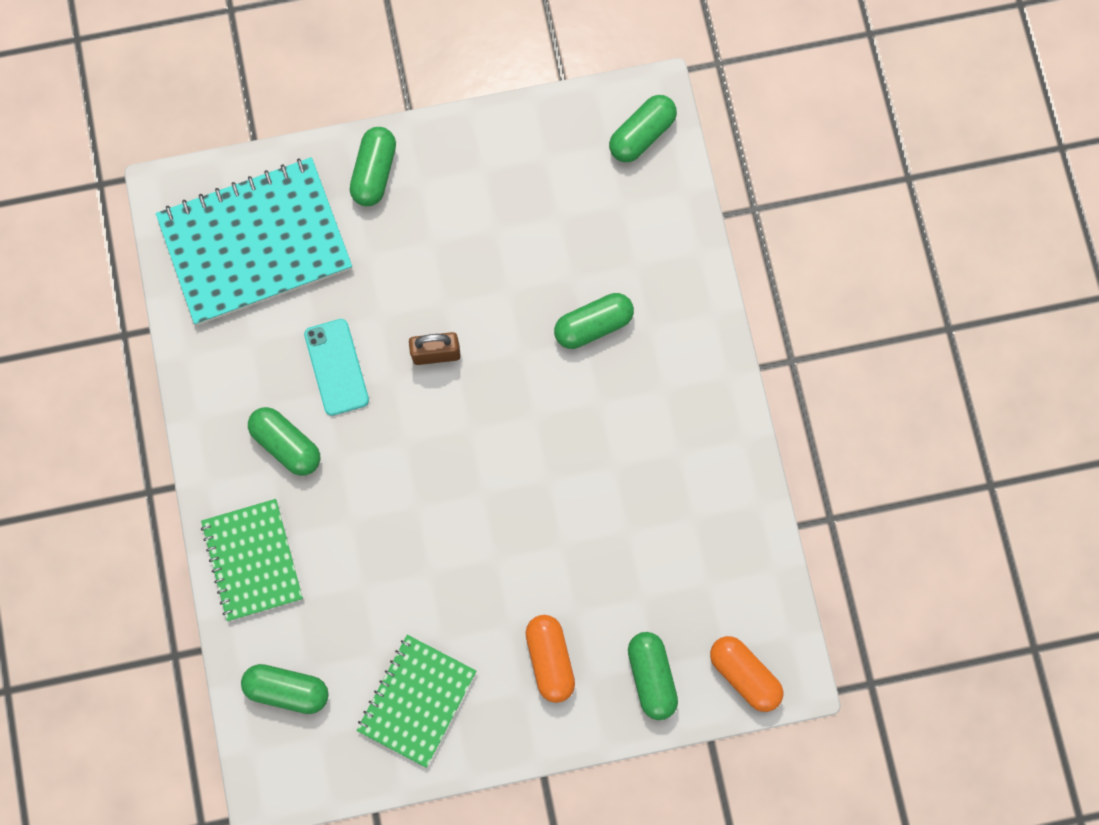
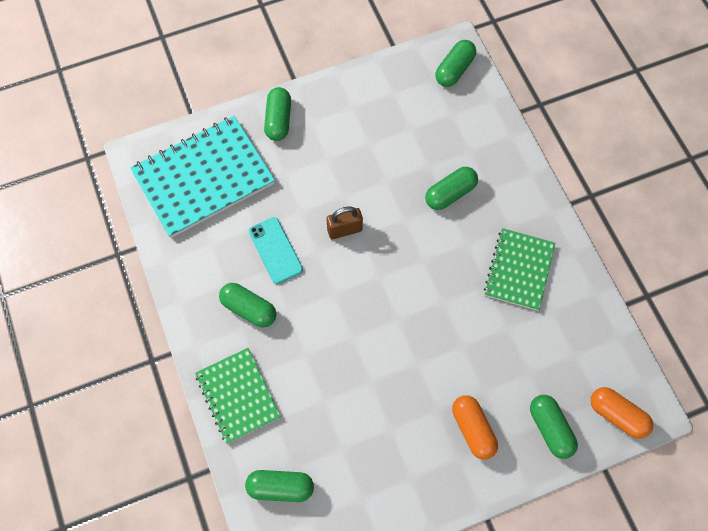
camera: 10 degrees left, 10 degrees down
(417, 700) = (380, 478): green notebook -> green notebook (519, 270)

